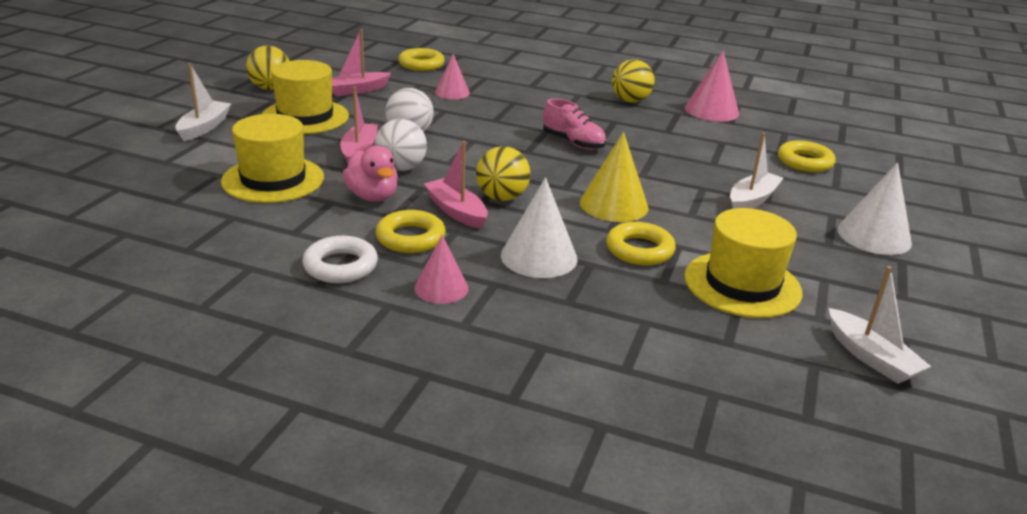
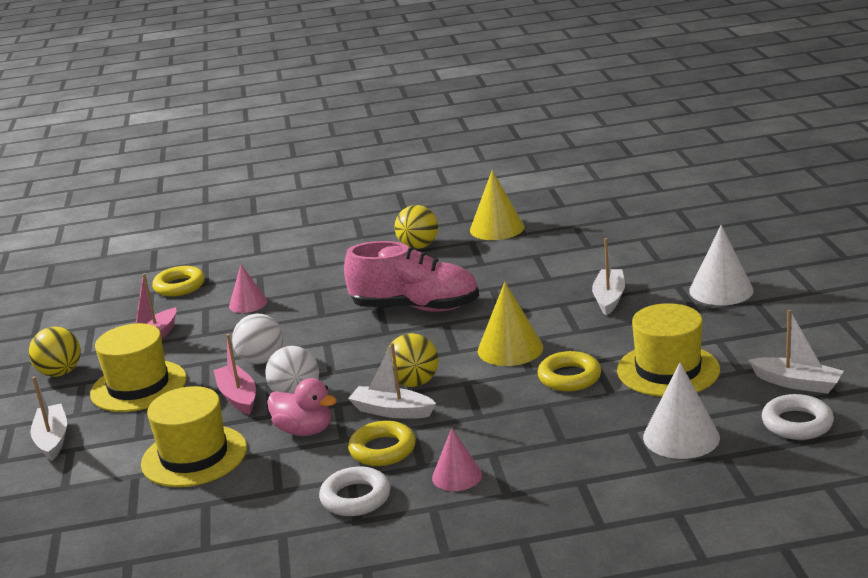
camera: 25 degrees left, 5 degrees down
(456, 211) = (392, 411): pink boat -> white boat
(539, 257) = (501, 417): white cone -> white cone (681, 437)
(573, 143) = (415, 308): pink shoe -> pink shoe, size x1.75
(711, 110) = (497, 228): pink cone -> yellow cone
(804, 162) = (616, 247): yellow ring -> none
(830, 398) = (797, 423): none -> white ring

